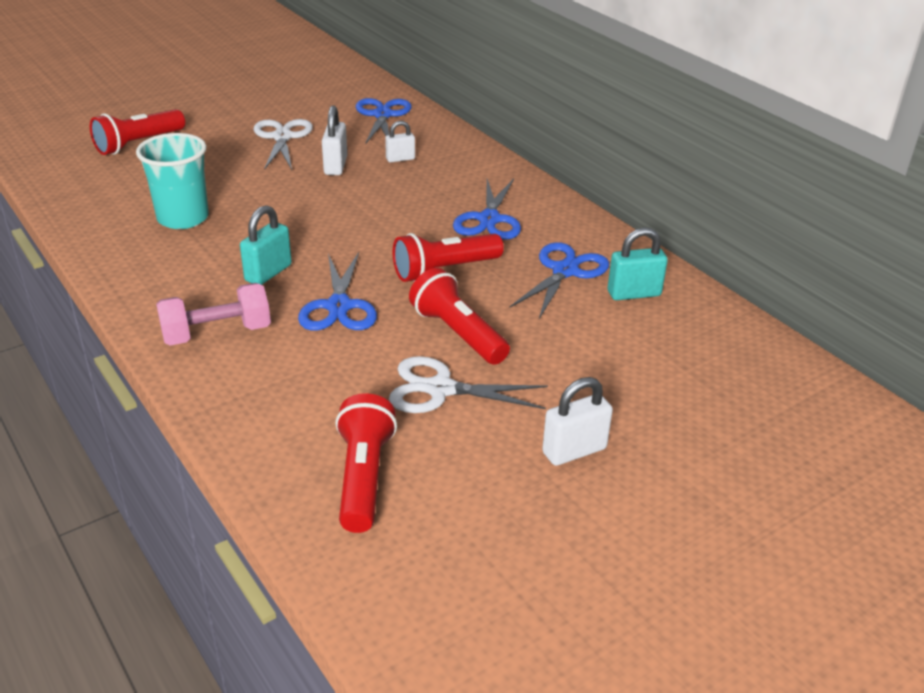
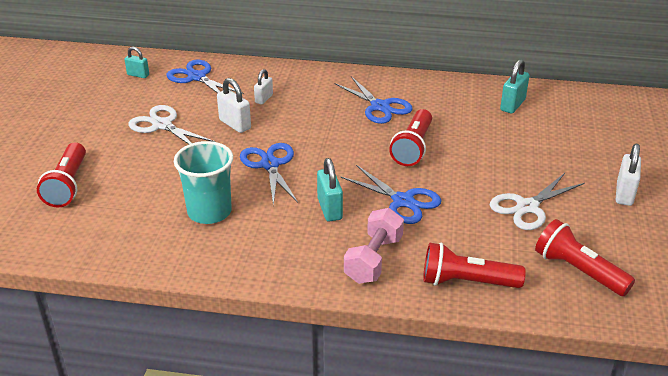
camera: 45 degrees left, 0 degrees up
(342, 92) = (138, 75): none -> turquoise padlock
(457, 333) = (482, 175): red flashlight -> red flashlight (467, 282)
(565, 271) = (465, 112): blue scissors -> blue scissors (270, 165)

